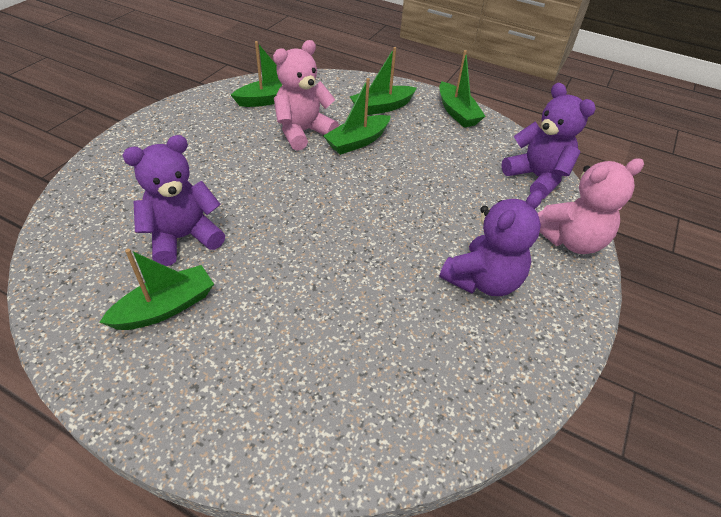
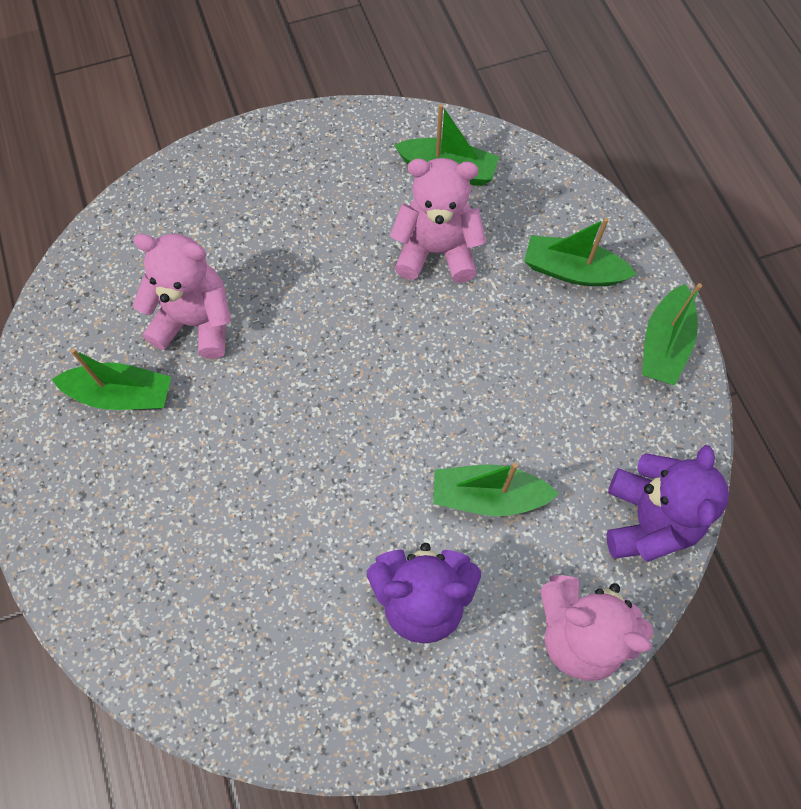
camera: 45 degrees right, 20 degrees up
(183, 238) = (196, 322): purple teddy bear -> pink teddy bear
(357, 141) = (485, 309): green boat -> green boat (488, 496)

